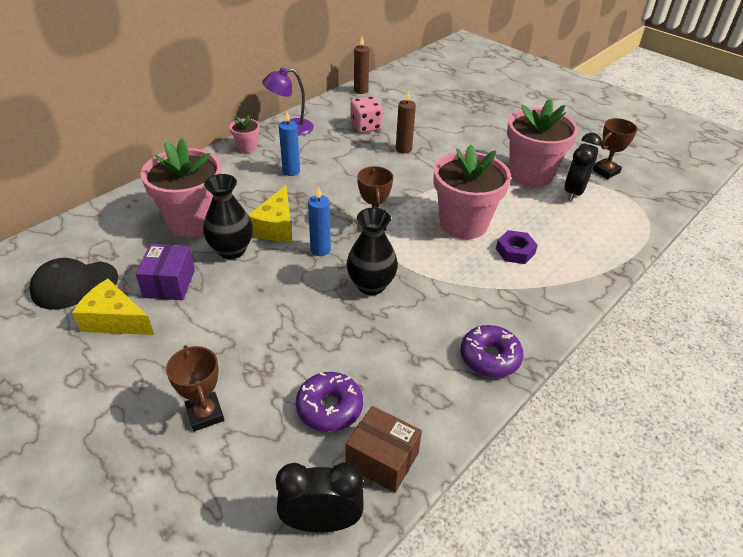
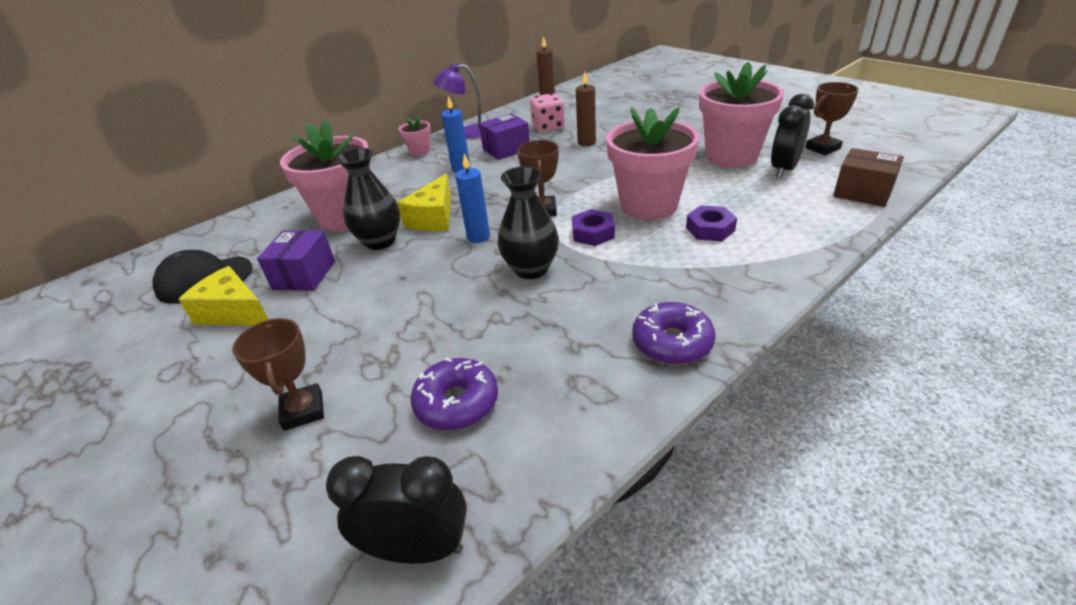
camera: 10 degrees right, 5 degrees down
(330, 151) = (506, 149): none -> purple box
(382, 459) = (514, 467): brown box -> brown box (862, 192)
(419, 250) = (593, 233): none -> purple nut

